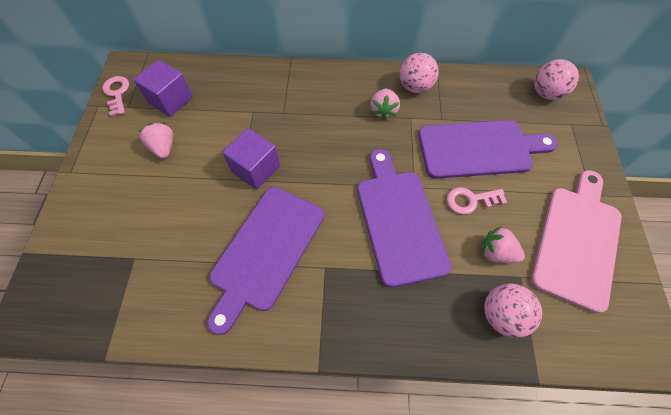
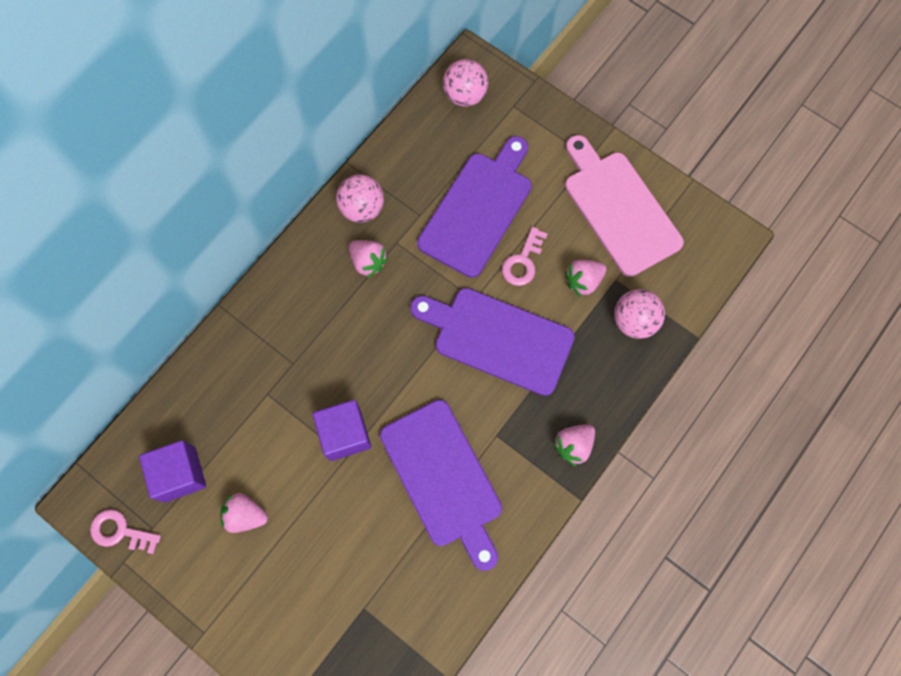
camera: 55 degrees left, 10 degrees up
(359, 334) = (573, 445): none -> pink strawberry

